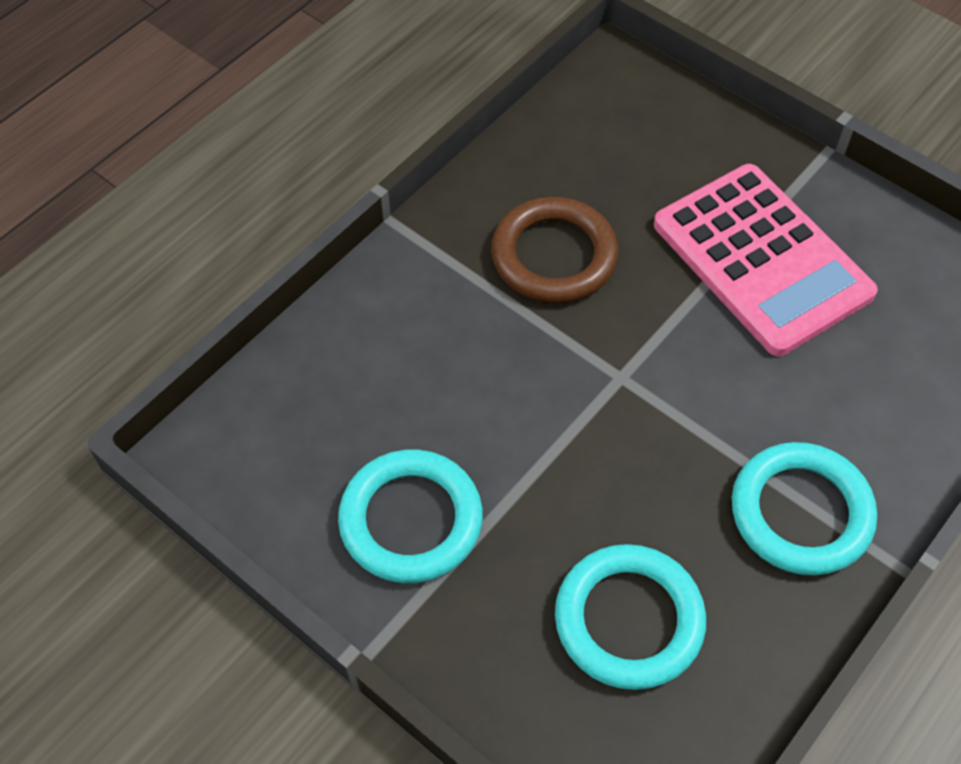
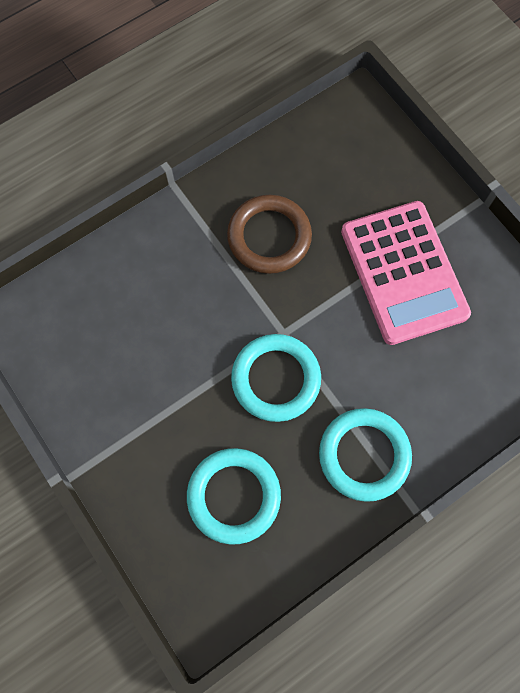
camera: 15 degrees right, 15 degrees up
(411, 520) = (124, 396): turquoise ring -> turquoise ring (276, 379)

